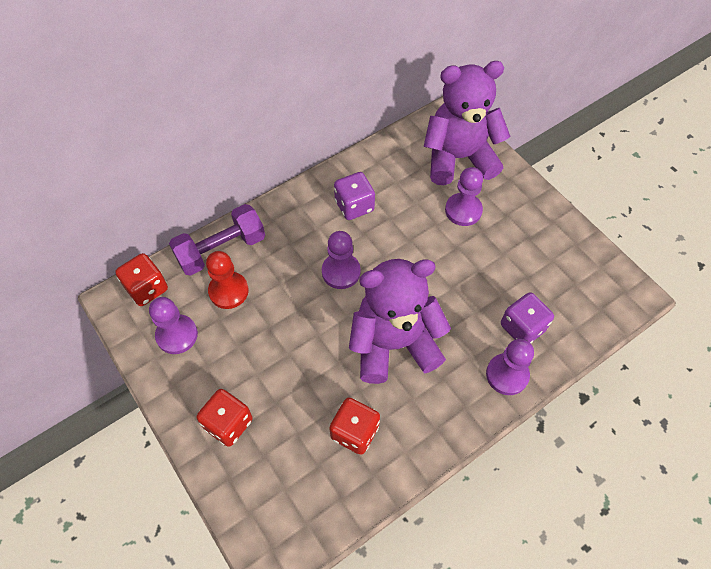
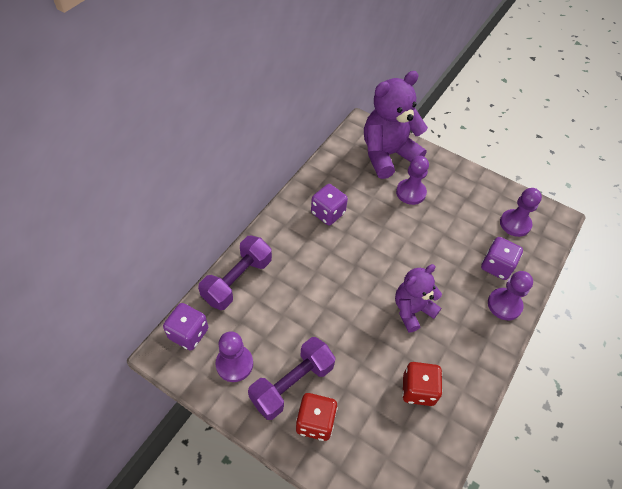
camera: 25 degrees left, 5 degrees down
(147, 288) = (188, 333): red dice -> purple dice
(224, 376) = (292, 384): none -> purple dumbbell
(228, 291) = (260, 312): red pawn -> none
(341, 272) = (343, 267): purple pawn -> purple pawn (515, 224)
(394, 344) = (412, 310): purple teddy bear -> purple teddy bear, size x0.61

